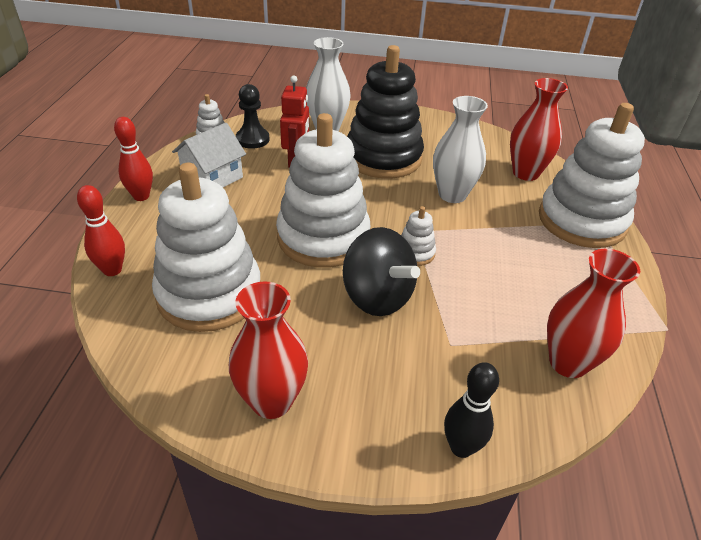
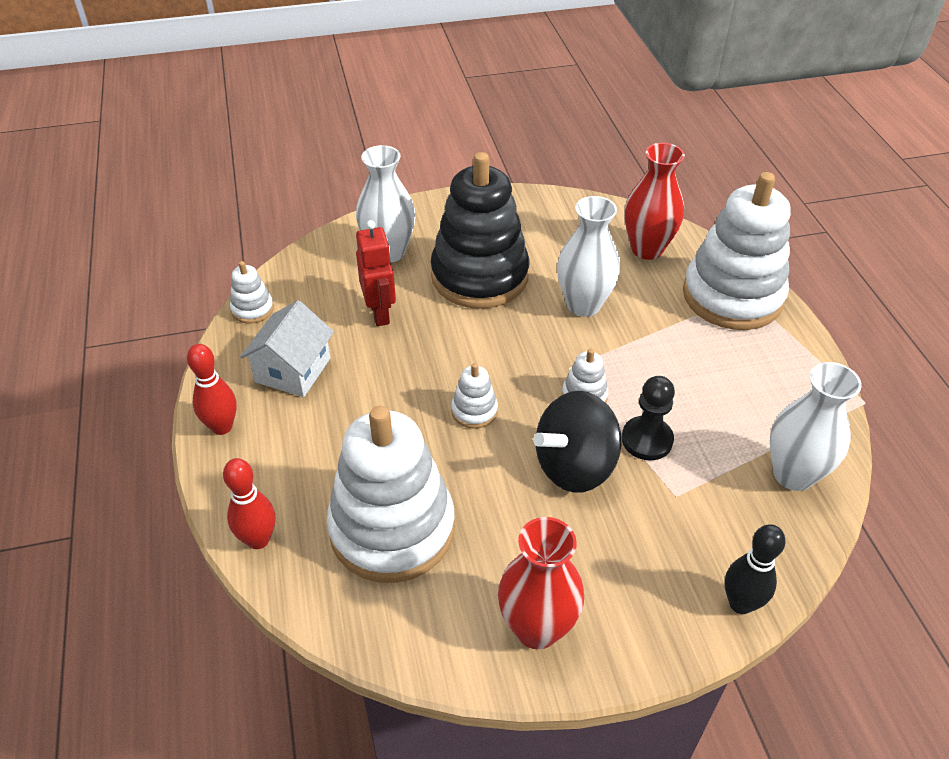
camera: 20 degrees left, 5 degrees up
(252, 139) = (306, 297): black pawn -> black pawn (647, 440)
(323, 237) = (474, 411): white stacking toy -> white stacking toy, size x0.41
(377, 297) = (574, 466): black spinning top -> black spinning top turned 120 degrees clockwise
(568, 363) = (793, 474): red vase -> white vase

